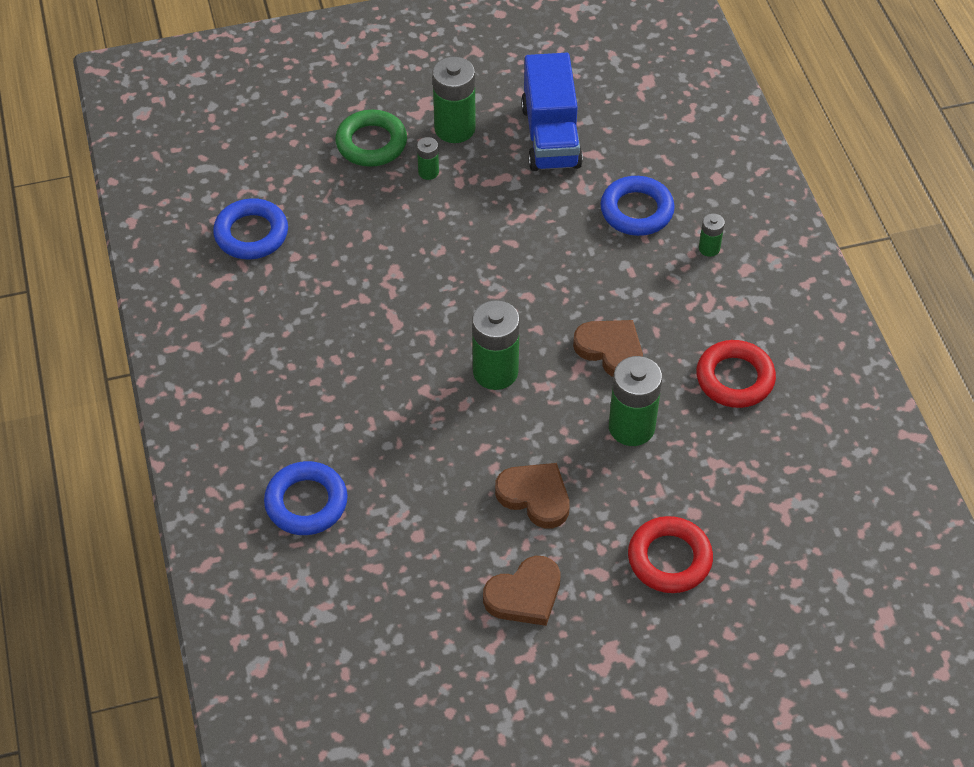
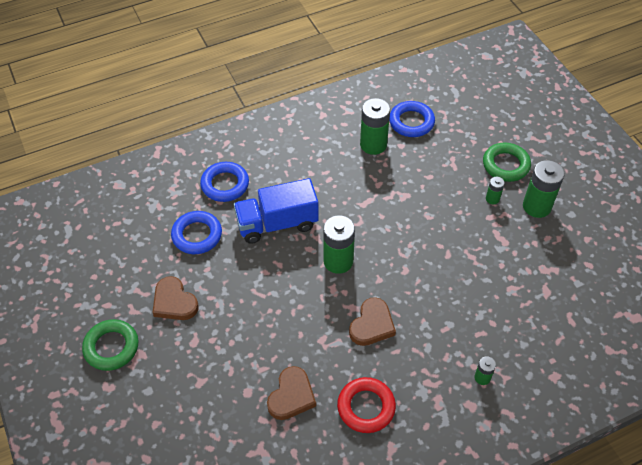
camera: 80 degrees right, 0 degrees up
(535, 496) = (246, 297): brown heart -> brown heart (291, 396)
(550, 136) = (552, 262): blue truck -> blue truck (277, 223)
(591, 688) = (111, 347): none -> green ring
(631, 427) = (310, 345): green battery -> green battery (373, 144)
(636, 210) = (502, 325): blue ring -> blue ring (197, 235)
(669, 559) = (209, 381): red ring -> none

